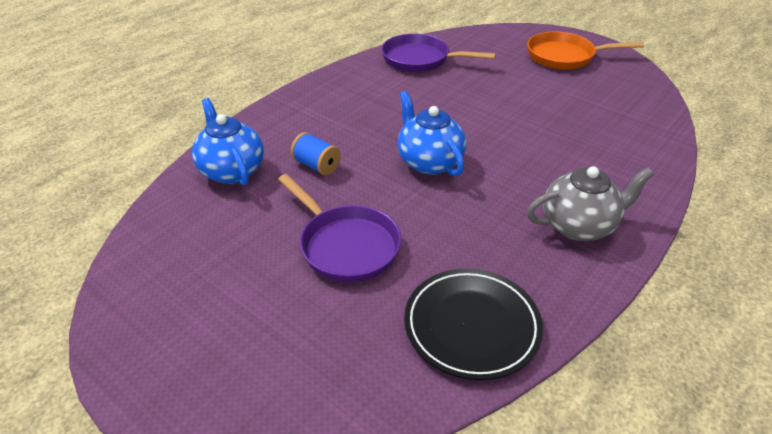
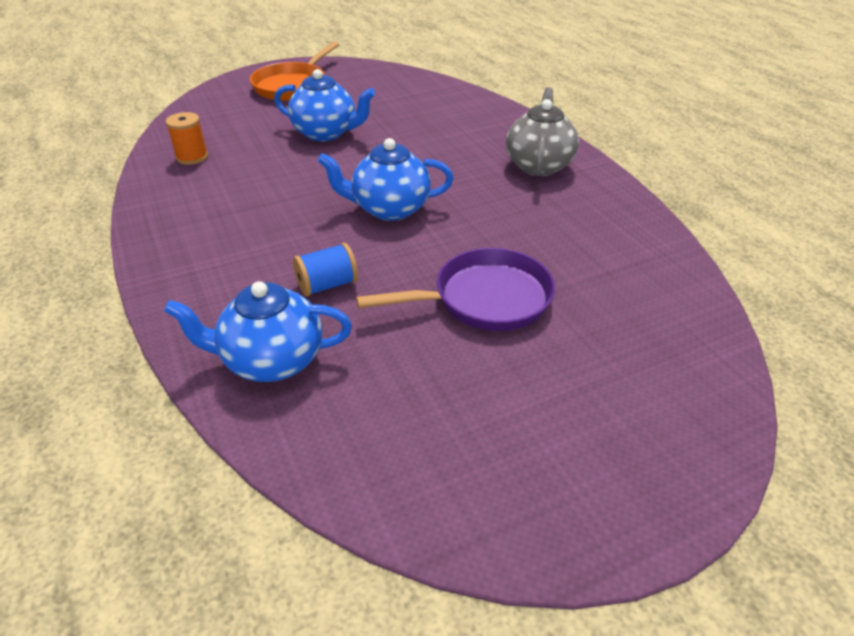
camera: 65 degrees left, 0 degrees up
(420, 59) = (192, 157): purple pan -> orange spool
(472, 326) = (631, 255): black plate -> none
(509, 97) = (326, 133): none -> blue teapot

